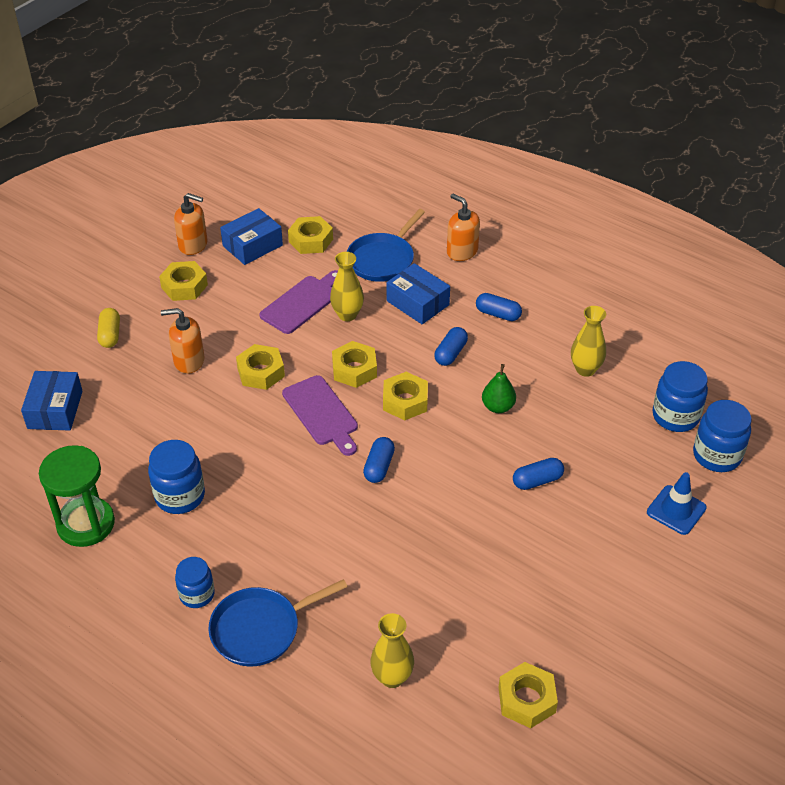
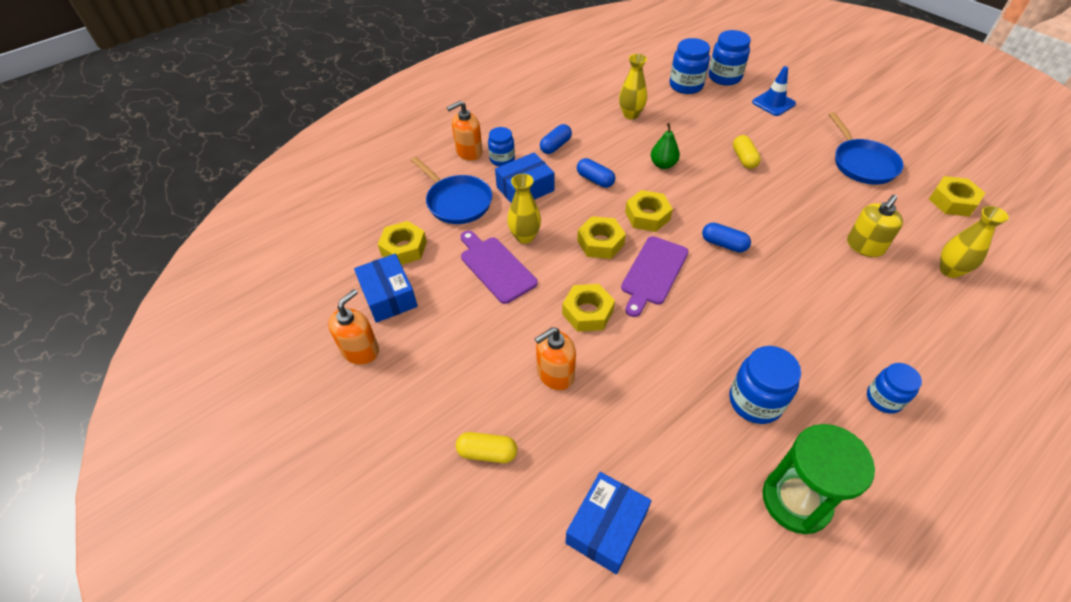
camera: 75 degrees left, 5 degrees up
(55, 410) = (606, 527): blue box -> blue box turned 75 degrees counterclockwise
(184, 286) = (429, 366): yellow nut -> none
(189, 361) = (555, 374): orange soap dispenser -> orange soap dispenser turned 45 degrees clockwise
(260, 629) = (917, 352): blue pan -> blue pan (862, 163)
(322, 413) = (653, 273): purple cutting board -> purple cutting board turned 135 degrees clockwise
(411, 595) = (864, 246): none -> yellow soap dispenser
(459, 278) = (502, 159): none -> blue jar
(537, 480) = (744, 159): blue capsule -> yellow capsule

